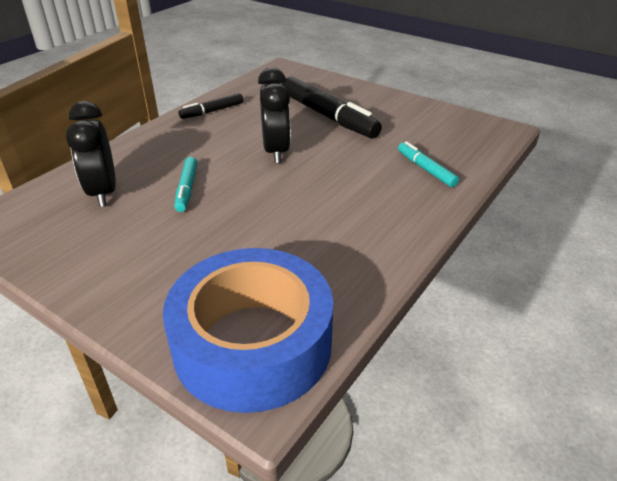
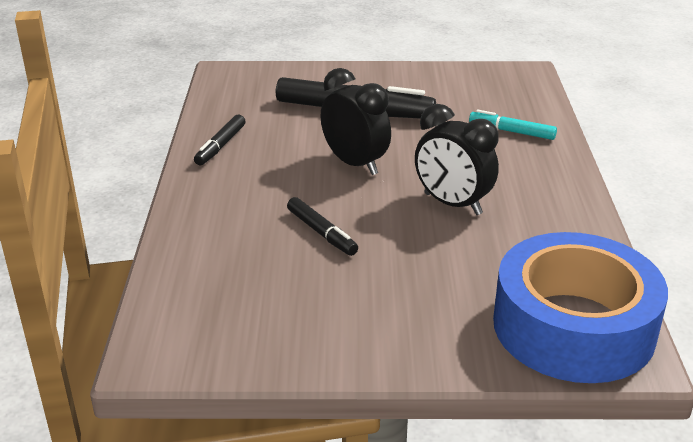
camera: 35 degrees left, 5 degrees down
(103, 192) = (238, 272): black clock -> black clock (452, 204)
(187, 188) = (321, 232): turquoise marker -> black marker

